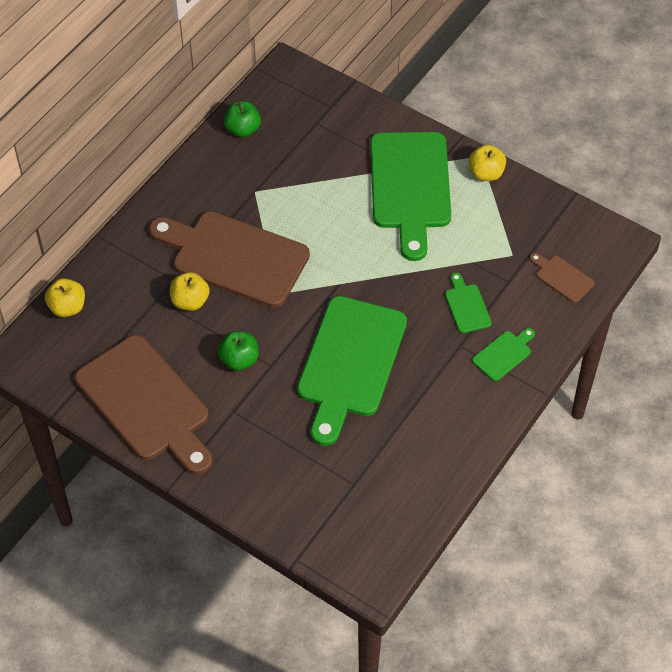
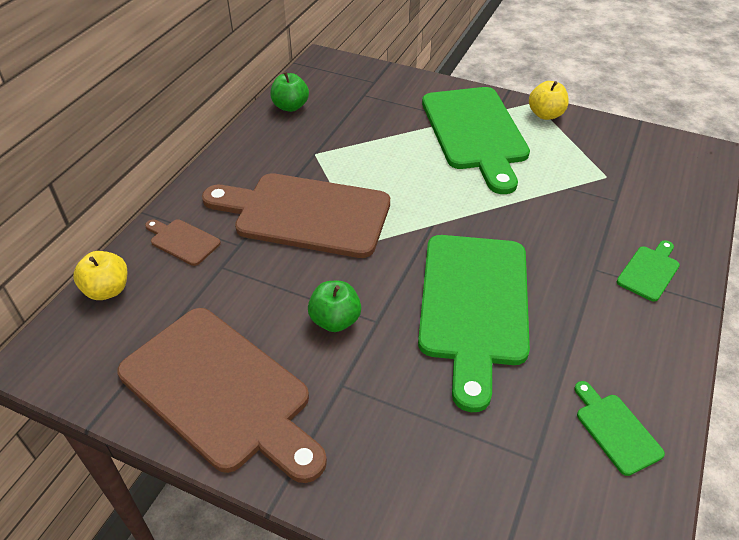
camera: 10 degrees left, 10 degrees down
(190, 301) = (261, 264): yellow apple -> none
(467, 306) = (583, 228): green cutting board -> green cutting board (615, 430)
(562, 277) = (670, 190): brown cutting board -> brown cutting board (182, 241)

